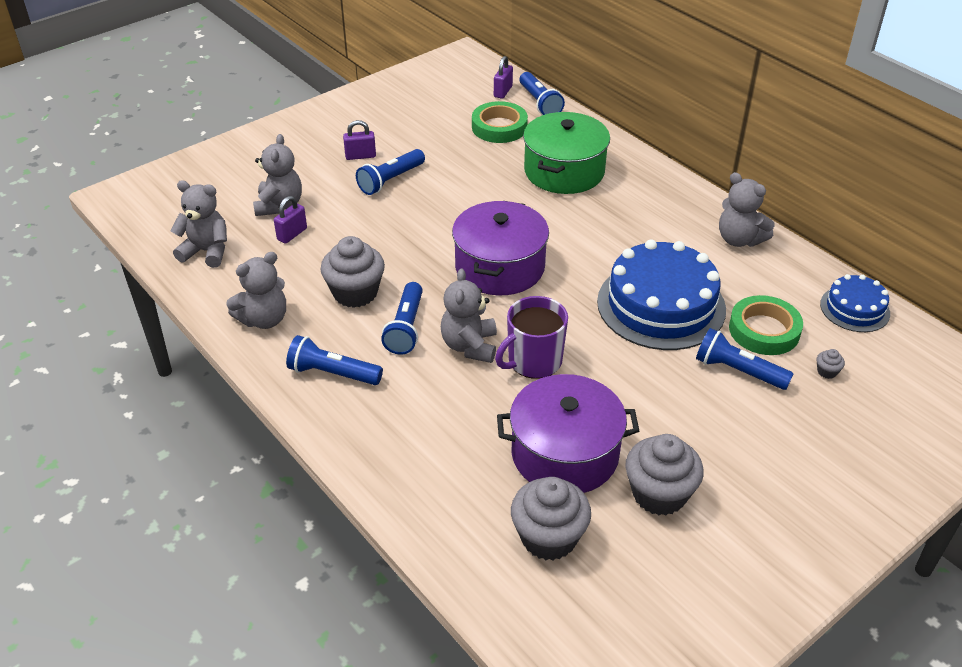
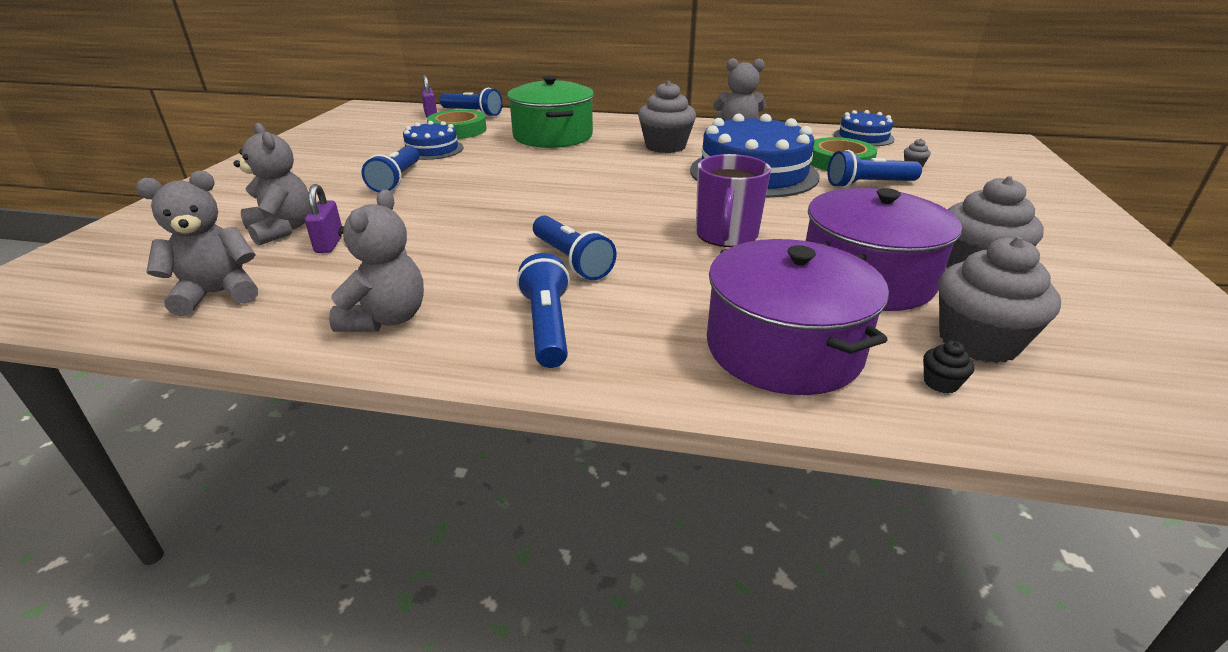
camera: 40 degrees left, 10 degrees down
(332, 373) = (547, 326): blue flashlight -> blue flashlight turned 105 degrees clockwise
(355, 293) = (474, 257): grey cupcake -> grey cupcake (665, 146)
(360, 156) = (339, 175): purple padlock -> none
(452, 149) = (432, 149): none -> blue cake
(469, 346) = (655, 248): grey teddy bear -> none
(478, 542) = (940, 383): none -> black cupcake
(500, 267) = (592, 195): purple pot -> purple pot (783, 348)

